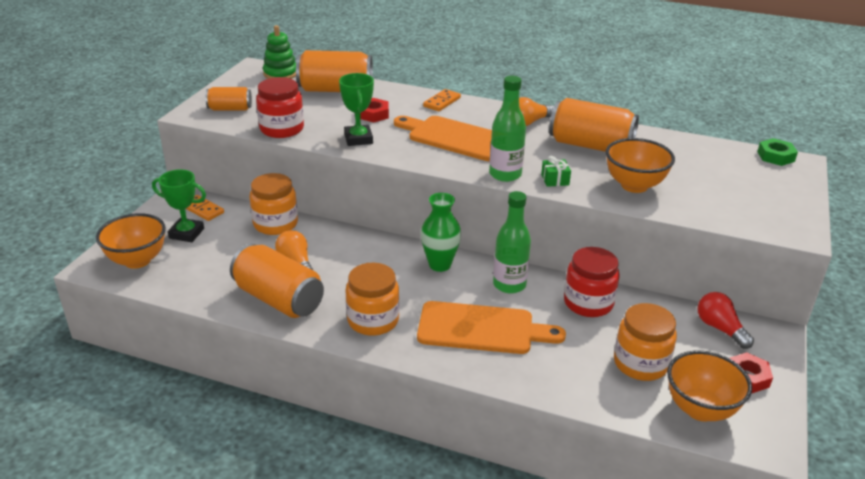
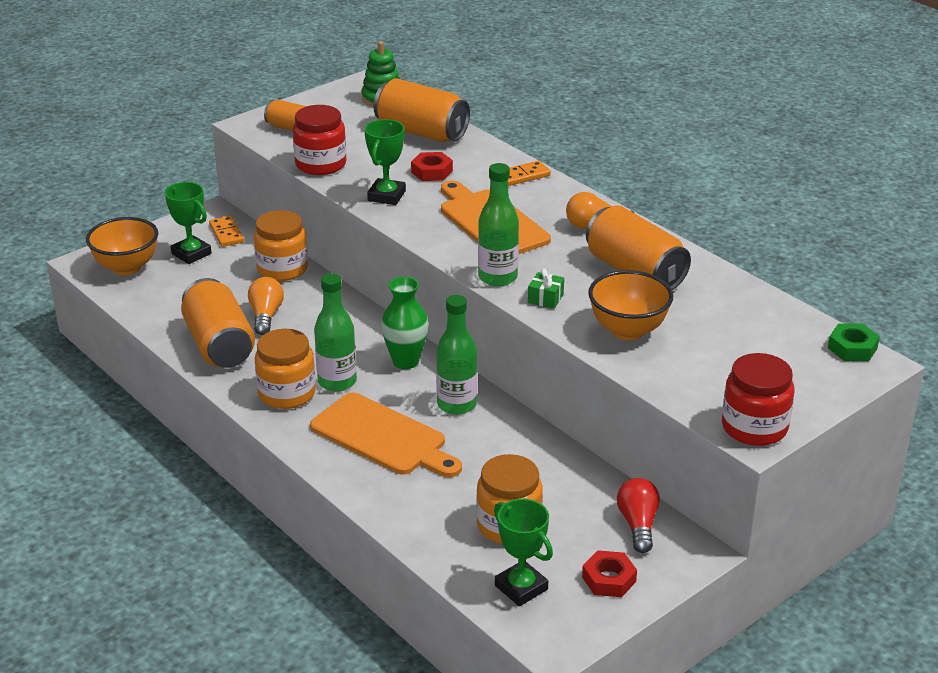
camera: 30 degrees right, 0 degrees up
(403, 297) = (337, 382): none -> green bottle
(588, 303) = (521, 450): red jar -> red jar (754, 427)
(700, 409) = (521, 587): orange bowl -> green trophy

